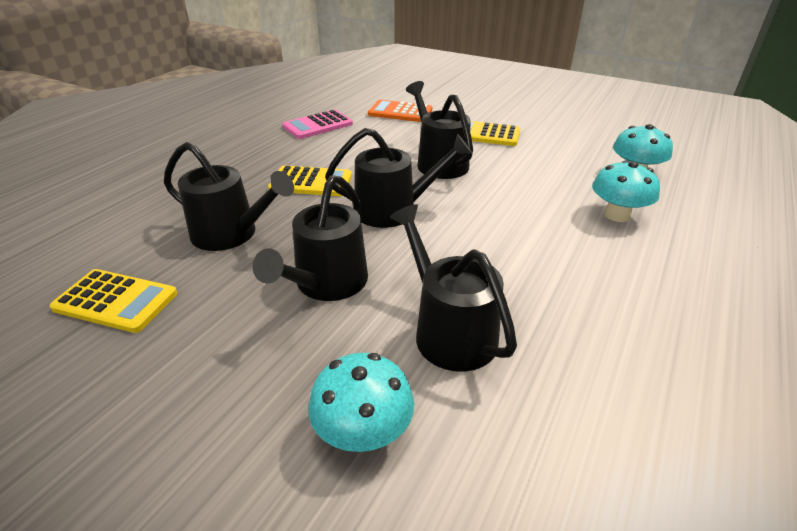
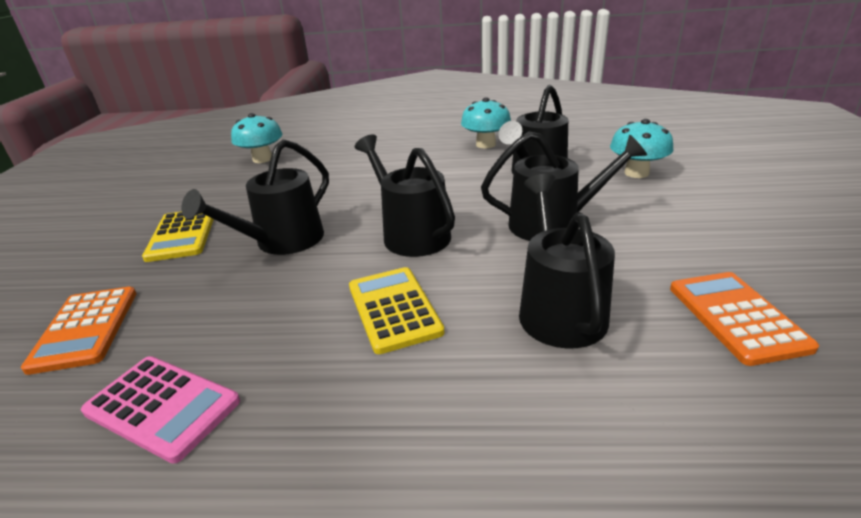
camera: 115 degrees left, 5 degrees down
(116, 301) = (736, 317): yellow calculator -> orange calculator
(617, 215) = (341, 155): turquoise mushroom -> turquoise mushroom (485, 144)

